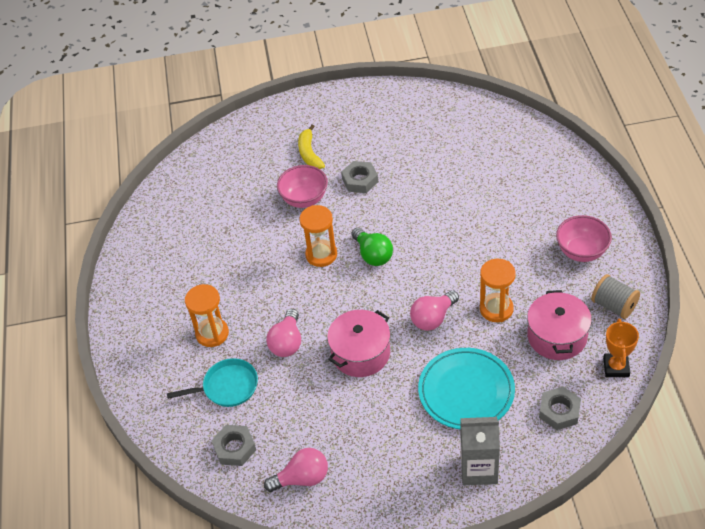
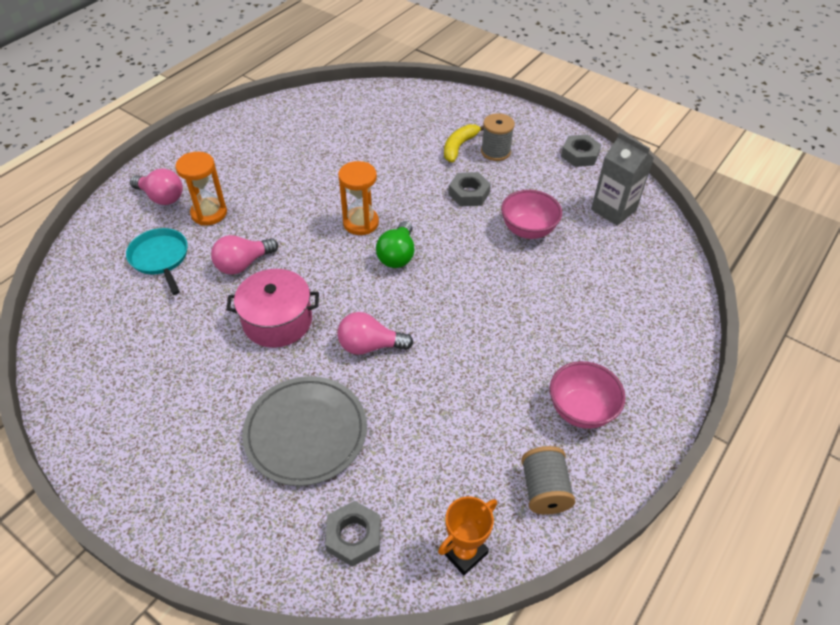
camera: 40 degrees right, 0 degrees up
(227, 387) = (160, 258): turquoise pan -> turquoise pan turned 150 degrees counterclockwise
(235, 448) = (97, 306): grey nut -> grey nut (580, 155)
(302, 478) = (97, 374): pink light bulb -> pink light bulb (161, 197)
(304, 199) = (408, 174): pink bowl -> pink bowl (528, 230)
(337, 139) = (495, 151): none -> grey spool
(466, 391) = (306, 432): turquoise plate -> grey plate
(479, 469) = (216, 511): grey carton -> grey carton (613, 210)
(496, 309) = (431, 388): orange hourglass -> none
(557, 336) = (449, 464): pink pot -> none

